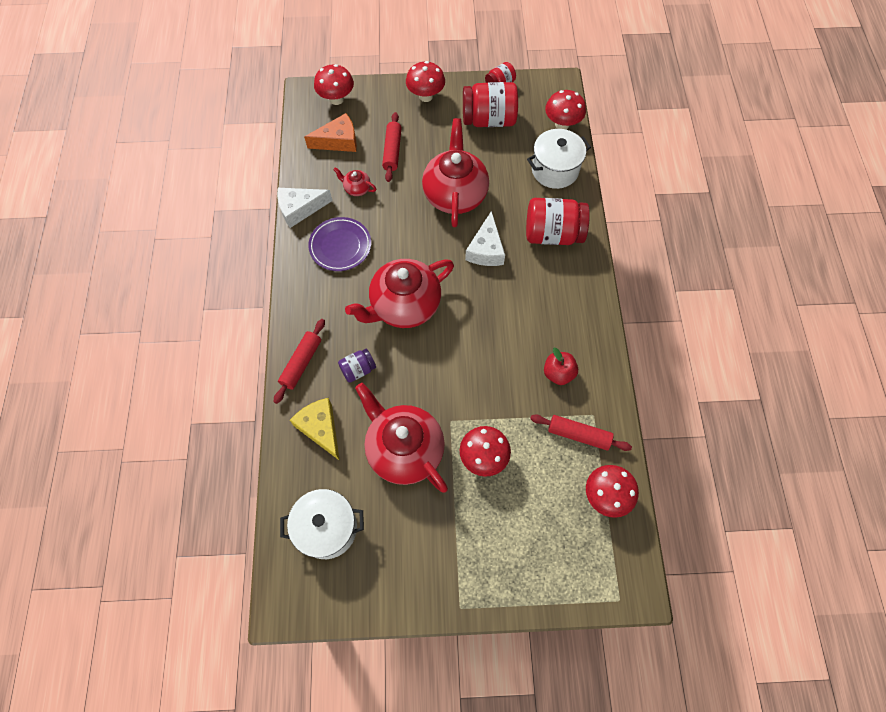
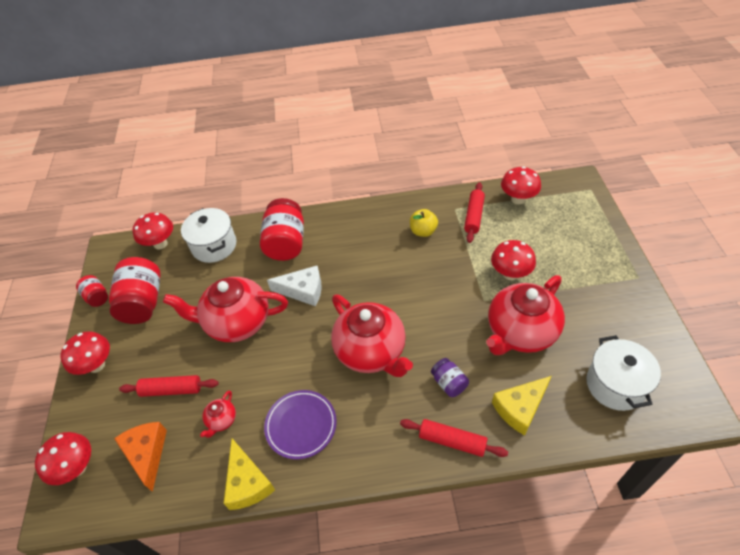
camera: 90 degrees left, 15 degrees down
(300, 209) = (247, 482): white cheese -> yellow cheese
(558, 373) = (423, 231): red apple -> yellow apple

